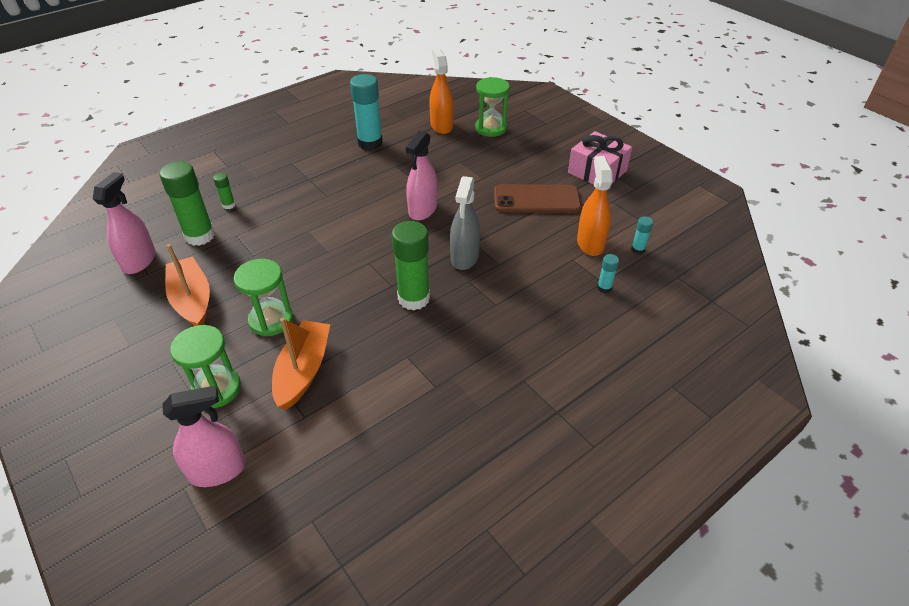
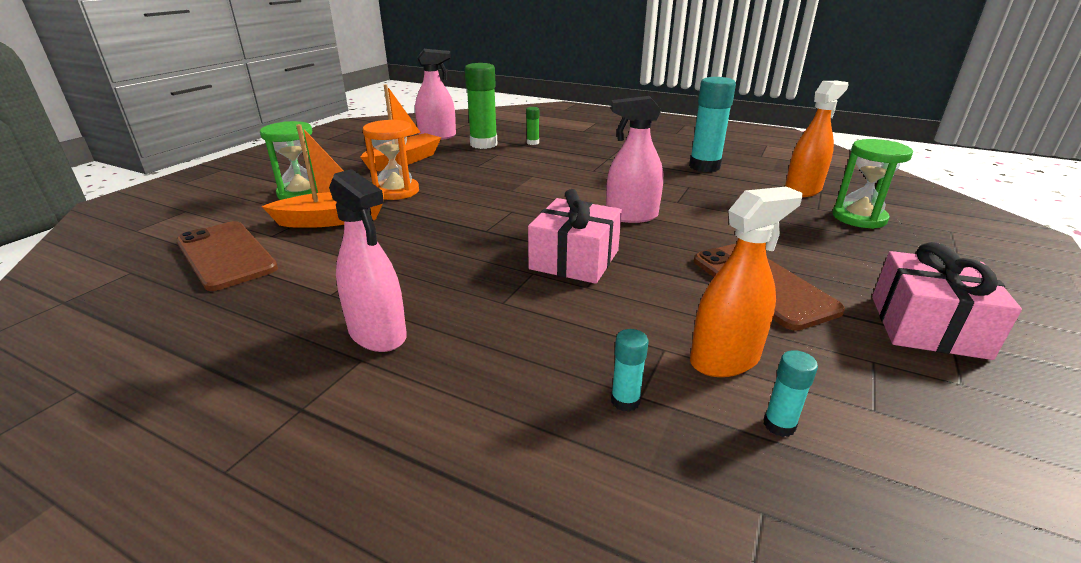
camera: 65 degrees right, 15 degrees down
(217, 470) = (203, 217): pink spray bottle -> pink spray bottle (377, 334)
(271, 320) = (396, 191): green hourglass -> orange hourglass
(325, 450) = (226, 255): none -> brown phone
(414, 298) = (473, 246): green glue stick -> none
(464, 257) = (574, 260): grey spray bottle -> pink gift

